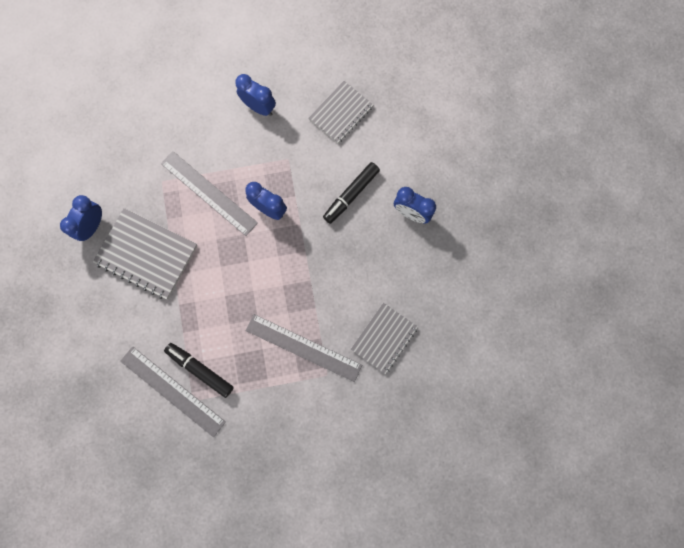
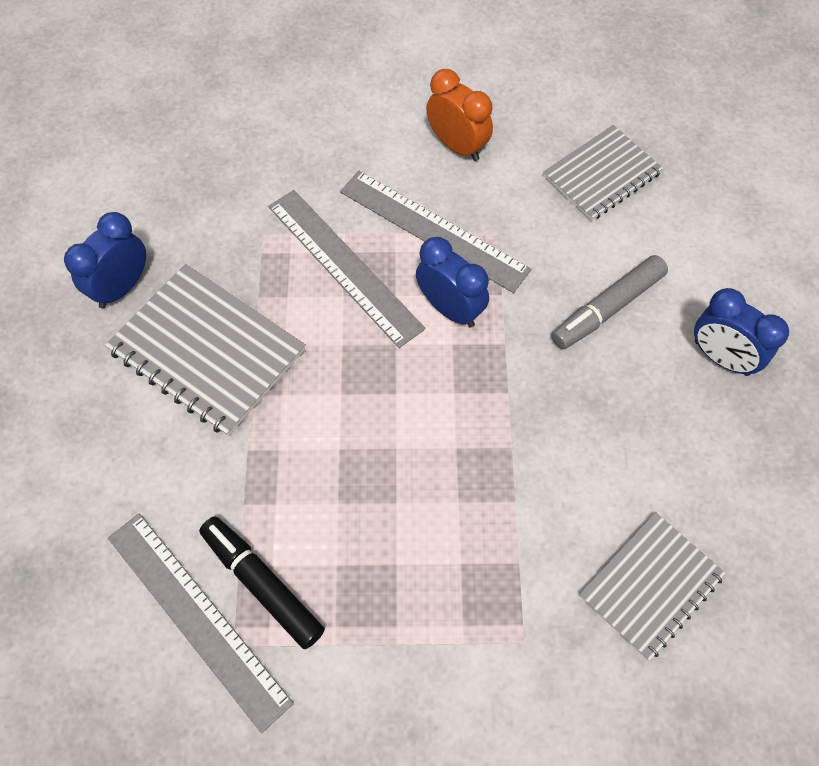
camera: 10 degrees right, 15 degrees down
(259, 107) = (457, 146): blue clock -> orange clock
(303, 347) = (481, 576): grey ruler -> grey ruler (433, 230)
(351, 194) = (608, 308): black marker -> grey marker

